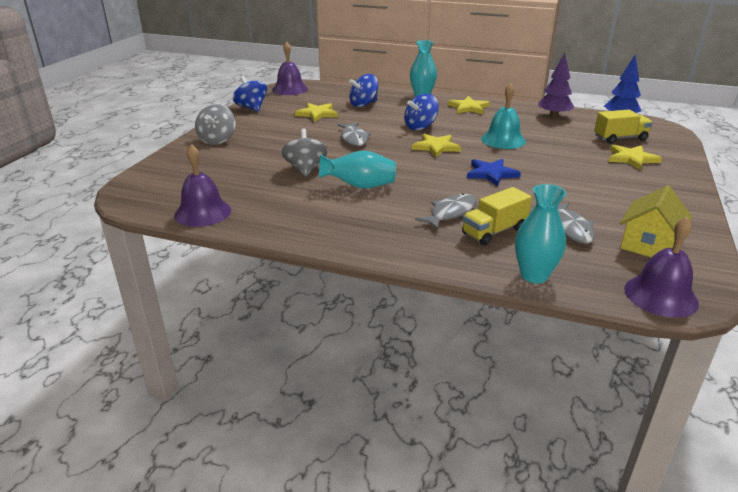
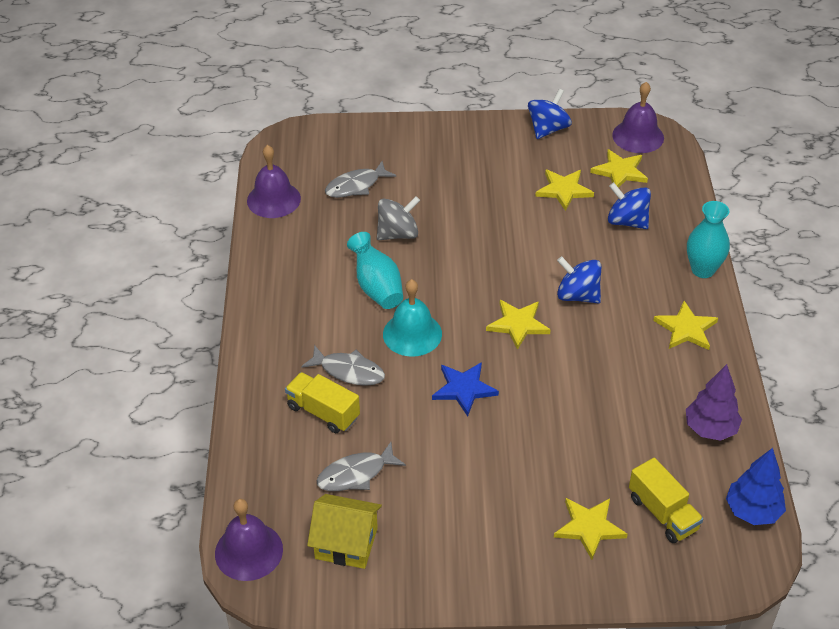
camera: 70 degrees right, 15 degrees up
(217, 140) = (436, 142): grey spinning top -> none
(316, 98) = (620, 171): none -> yellow star
(354, 138) = (503, 246): grey fish -> grey fish (356, 186)
(503, 140) = (579, 385): turquoise bell -> turquoise bell (412, 334)
(534, 275) = (251, 453): turquoise vase -> none

